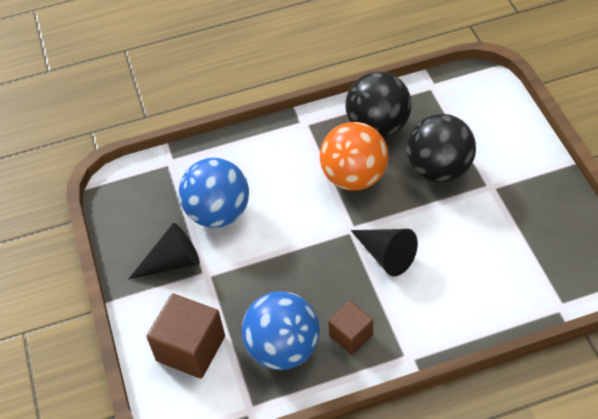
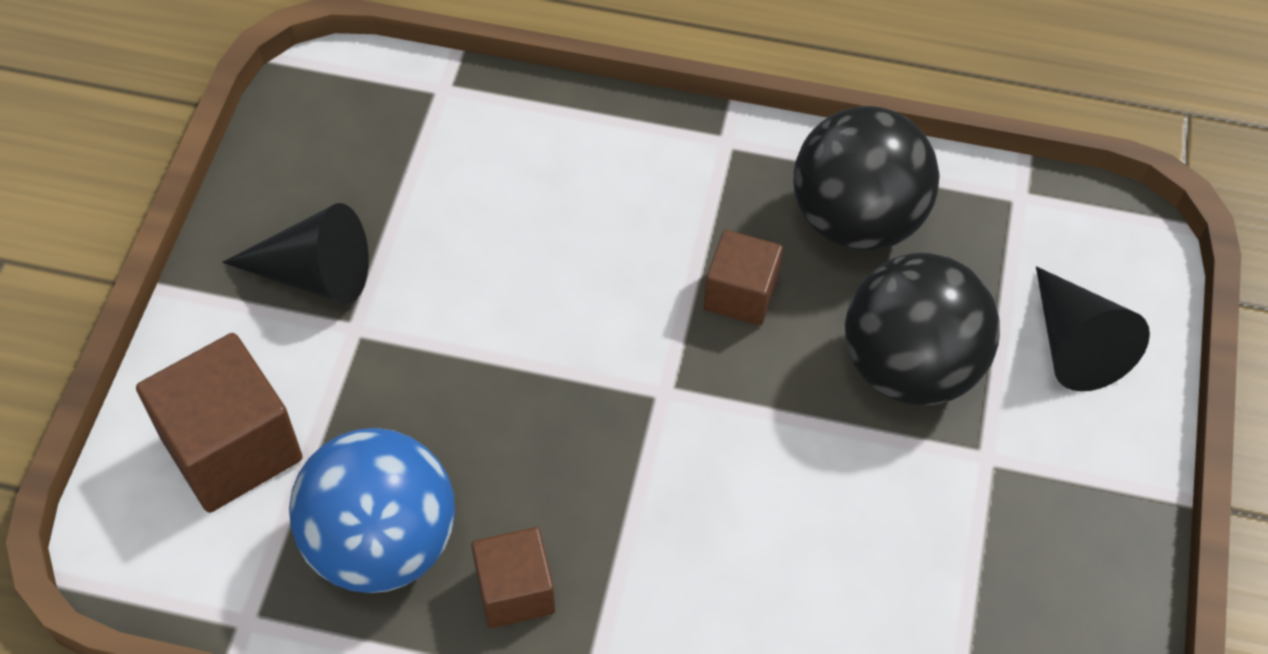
camera: 25 degrees right, 5 degrees up
(218, 213) = (454, 227): blue ball -> none
(354, 177) = (740, 294): orange ball -> brown cube
(386, 255) = (689, 477): black cone -> black cone (1074, 344)

